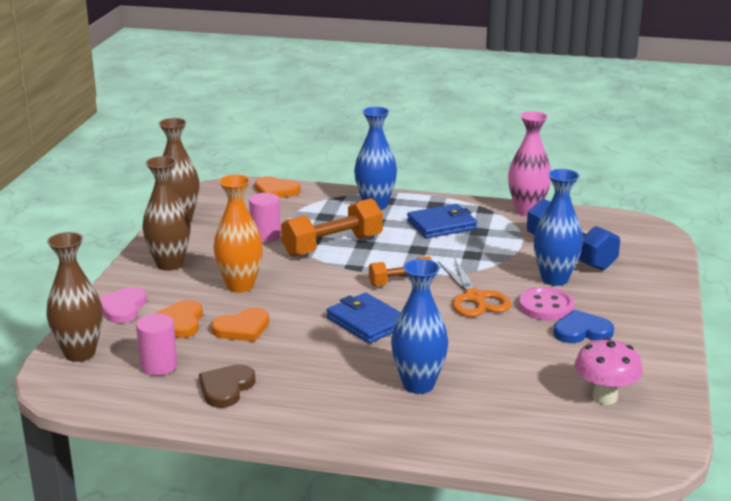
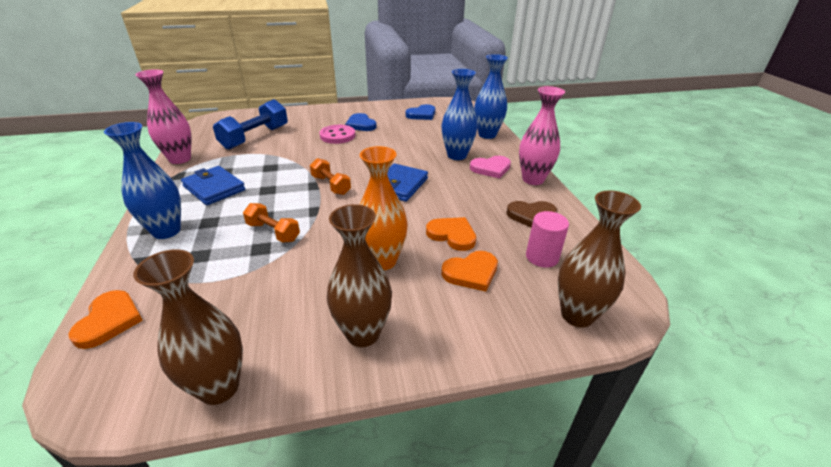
camera: 115 degrees left, 10 degrees up
(122, 308) = (479, 326): pink heart -> pink heart (491, 168)
(265, 236) = (261, 282): pink cylinder -> none
(301, 424) = (533, 179): none -> pink vase
(332, 246) = (273, 232): orange dumbbell -> orange dumbbell, size x0.59
(474, 298) = (339, 156): orange scissors -> none
(554, 279) = (298, 137): blue vase -> blue vase (487, 135)
(605, 397) = (422, 114): pink mushroom -> blue heart

